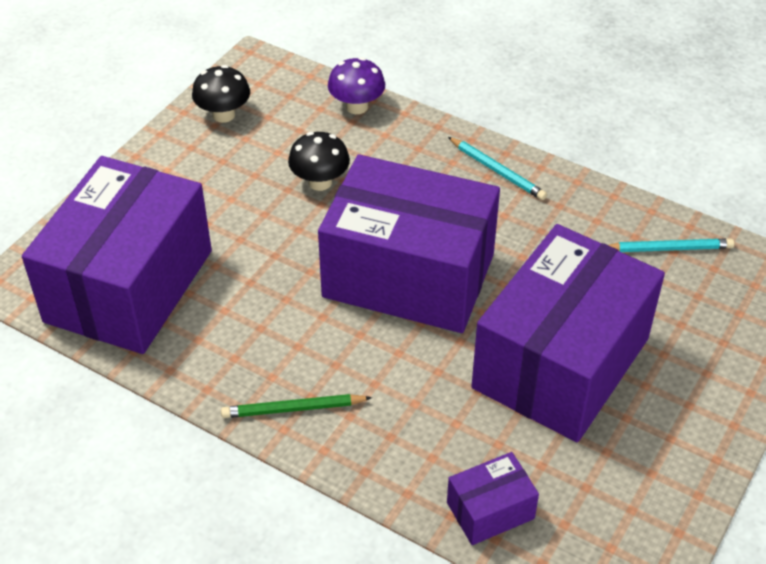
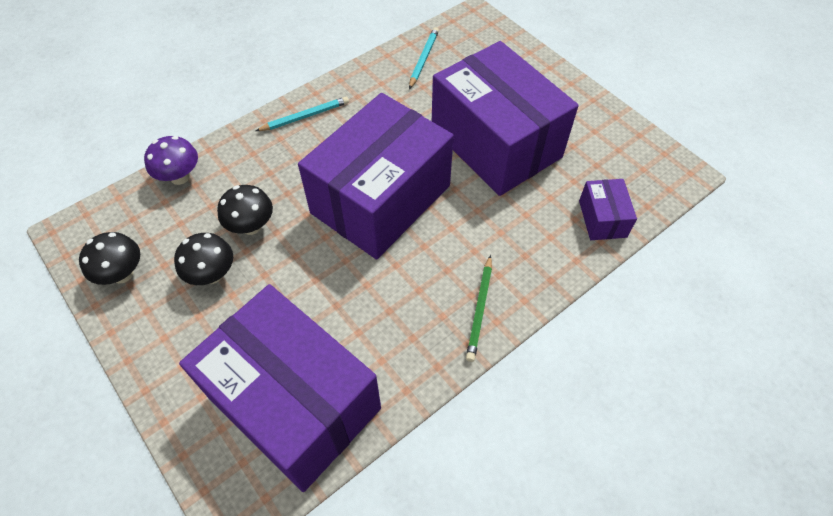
camera: 70 degrees left, 10 degrees up
(248, 175) = (212, 274): none -> black mushroom

